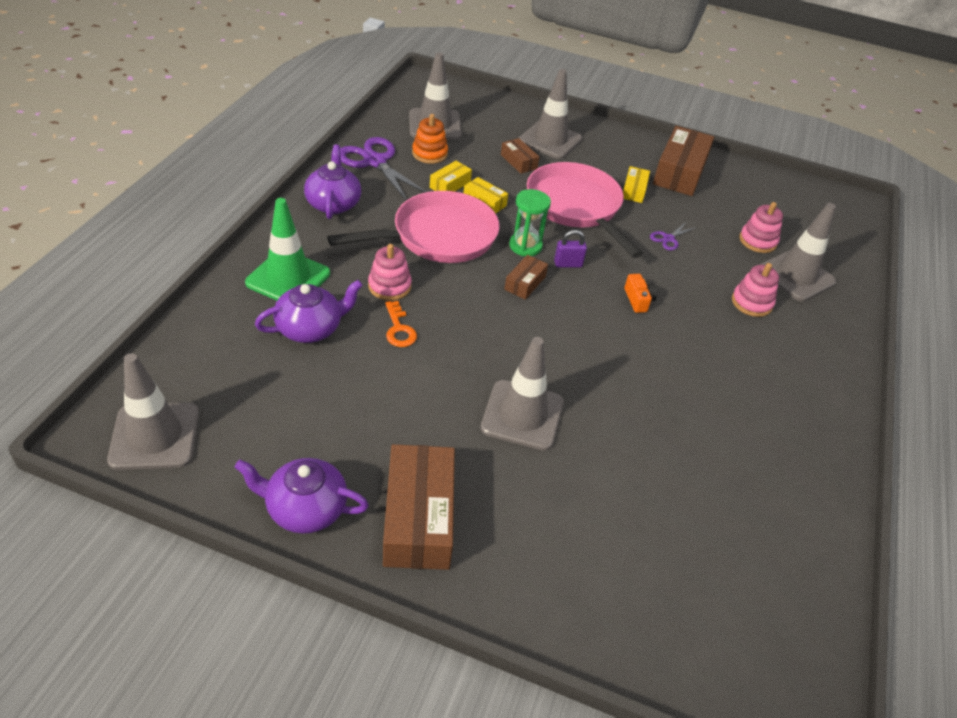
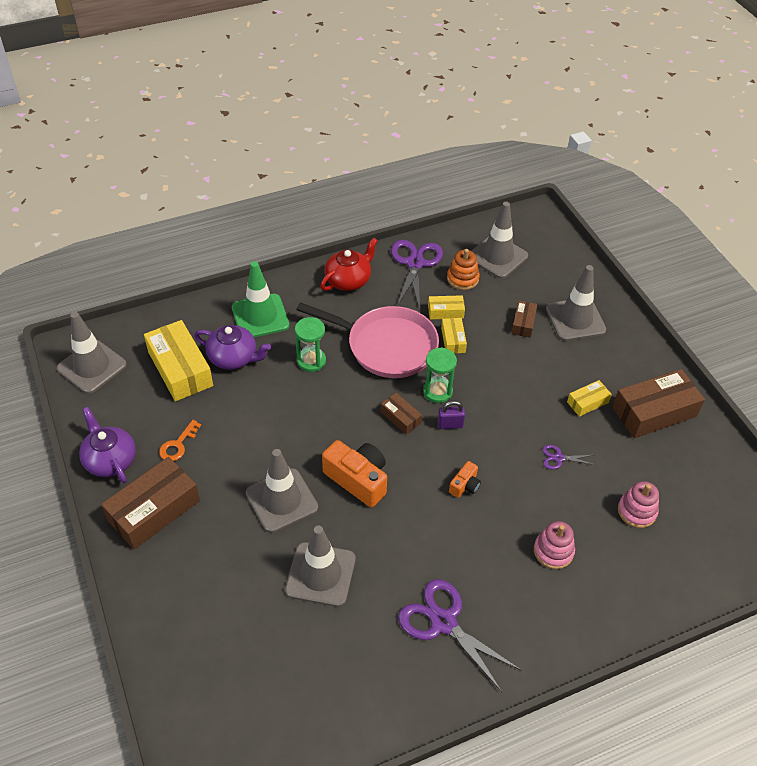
camera: 50 degrees right, 5 degrees up
(266, 373) = (180, 369): none -> yellow box
(333, 203) = (348, 280): purple teapot -> red teapot
(389, 286) = (311, 361): pink stacking toy -> green hourglass
(399, 329) = (281, 393): orange key -> orange key (178, 445)
(525, 283) = (400, 417): brown box -> brown box turned 60 degrees clockwise
(559, 352) = (358, 479): none -> orange camera
(568, 264) = (450, 424): purple padlock -> purple padlock turned 45 degrees counterclockwise
(576, 207) = (518, 386): pink pan -> none
(761, 407) = (443, 622): none -> purple scissors
(796, 276) = (627, 560): grey traffic cone -> grey traffic cone (320, 574)

